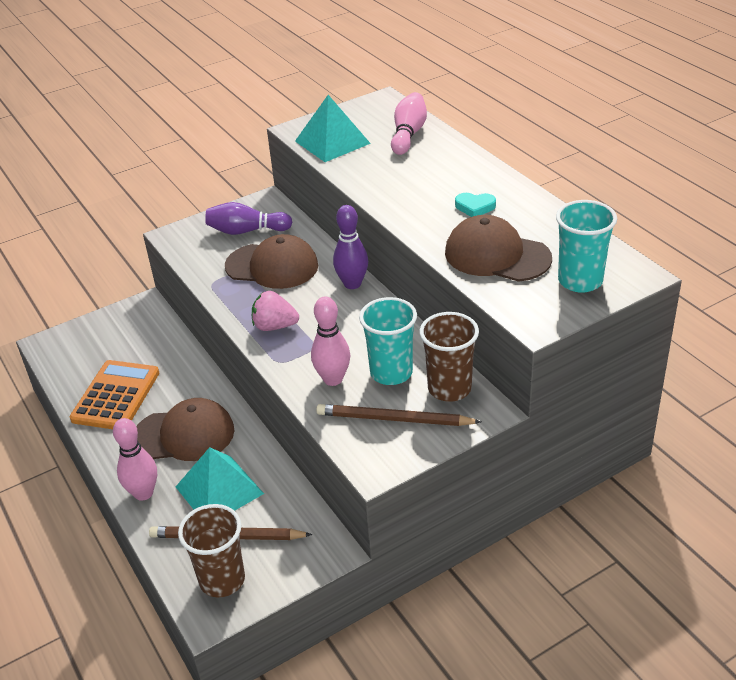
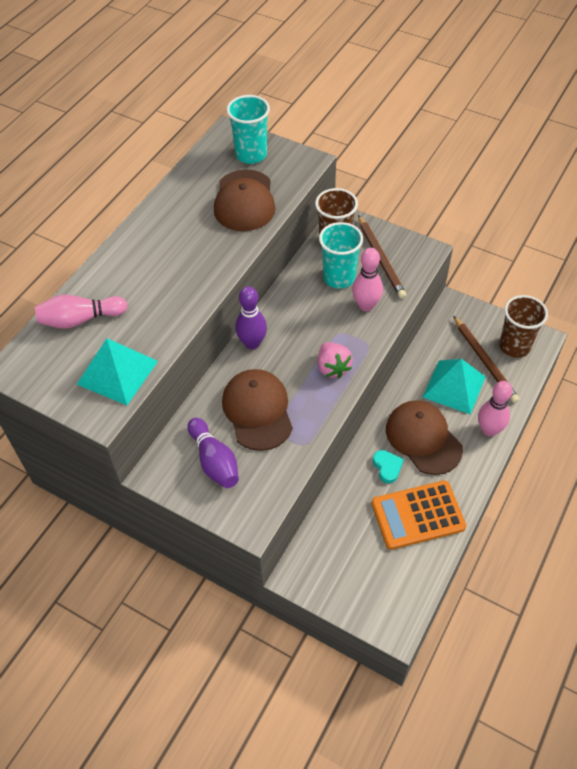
camera: 120 degrees left, 15 degrees up
(475, 207) = (186, 233): turquoise heart -> turquoise heart (387, 467)

